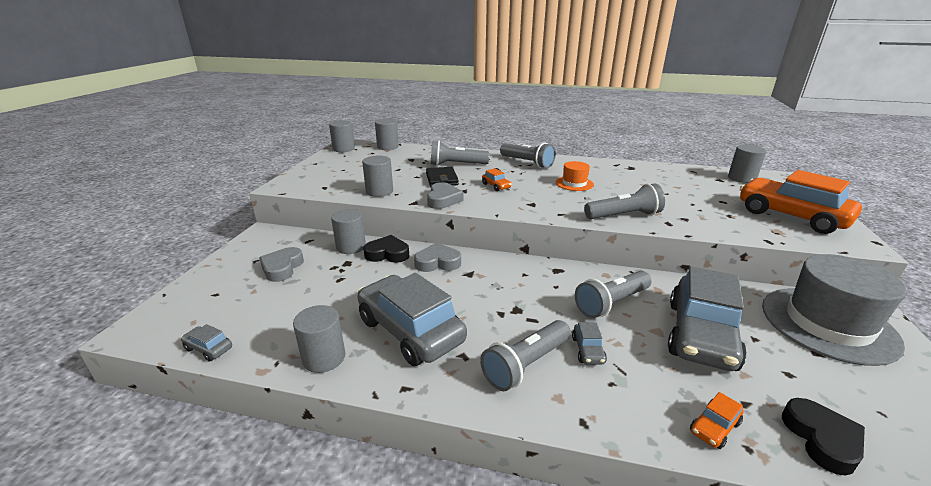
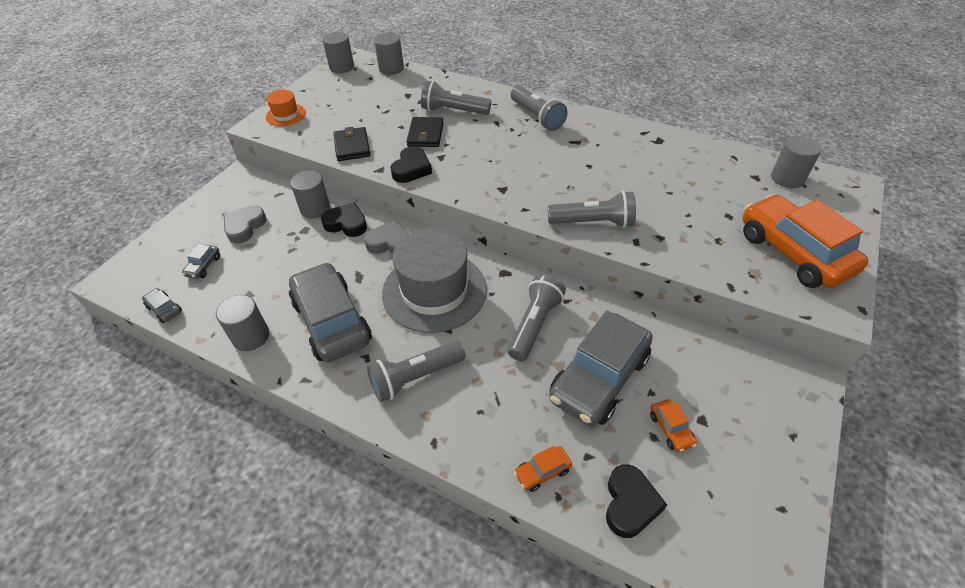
camera: 15 degrees right, 20 degrees up
(379, 191) = (352, 146): grey cylinder -> black wallet
(443, 200) = (411, 169): grey heart -> black heart
(496, 186) = (479, 154): orange car -> orange car (671, 429)
(574, 183) = (570, 161): orange hat -> orange hat (286, 115)
(588, 350) = (479, 373): grey car -> grey car (203, 266)
(611, 303) = (534, 324): grey flashlight -> grey flashlight turned 135 degrees clockwise
(828, 324) = (744, 391): grey hat -> grey hat (434, 291)

